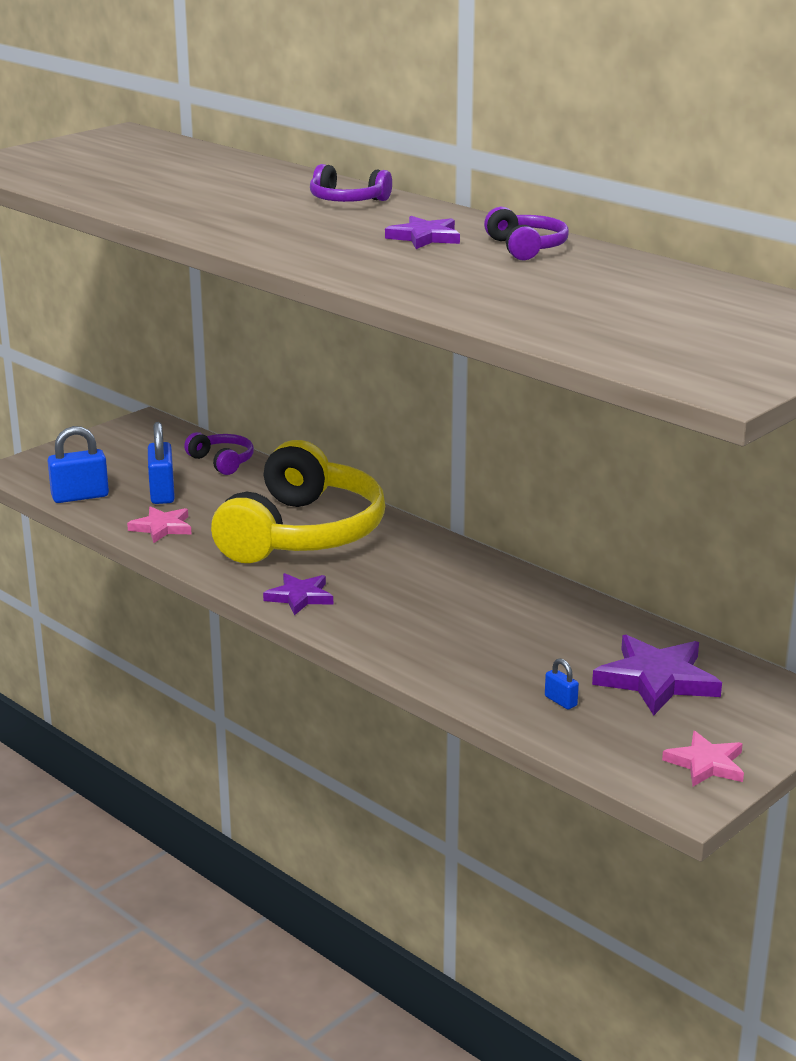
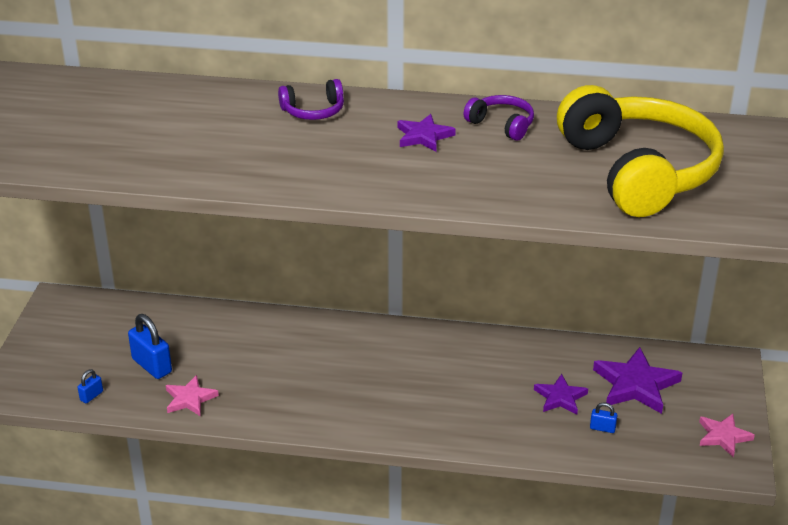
camera: 35 degrees left, 10 degrees up
(80, 496) = (91, 396): blue padlock -> blue padlock, size x0.51
(222, 461) = (162, 316): purple headphones -> none
(300, 597) = (357, 418): purple star -> purple star (560, 397)
(303, 533) = (296, 360): yellow headphones -> yellow headphones (639, 171)

